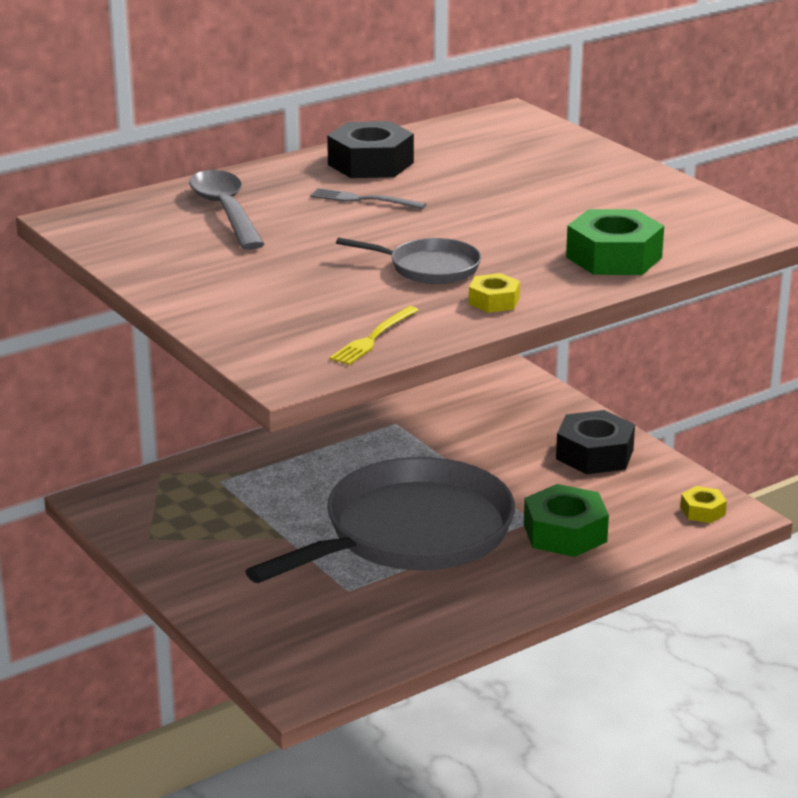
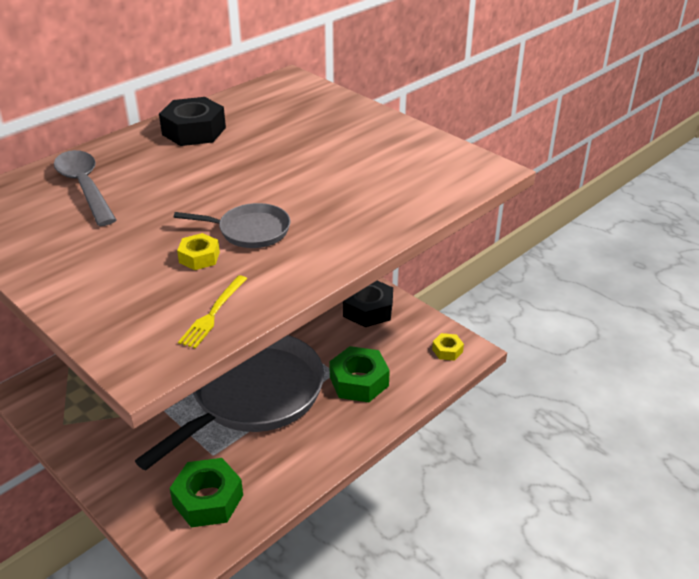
camera: 10 degrees left, 10 degrees up
(364, 200) = (192, 166): grey fork -> none
(494, 301) = (306, 261): yellow nut -> yellow nut (199, 257)
(614, 257) = (389, 206): green nut -> green nut (208, 499)

